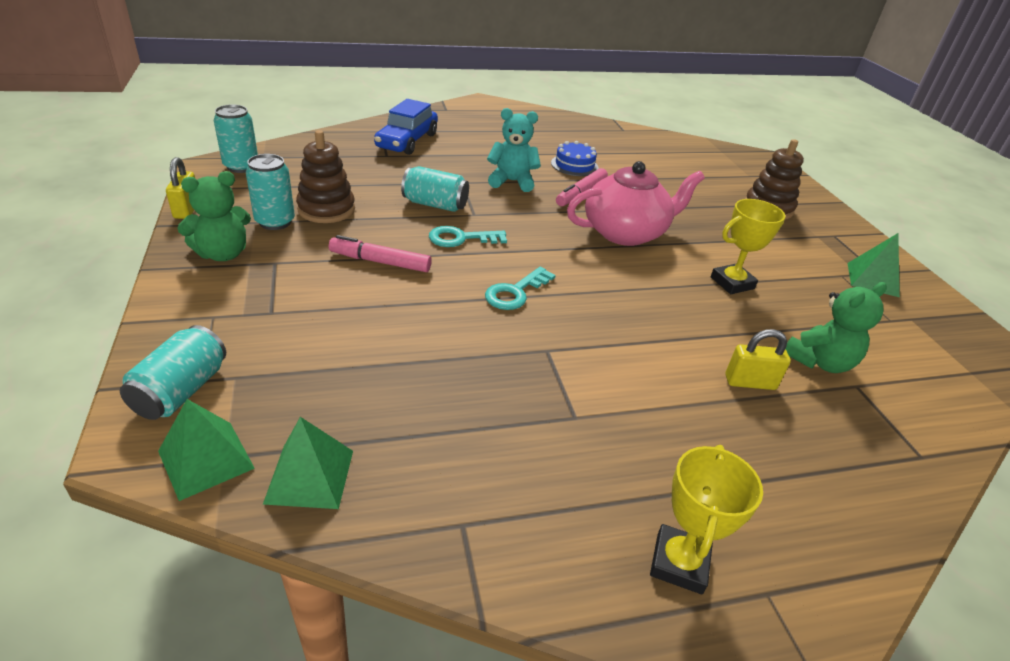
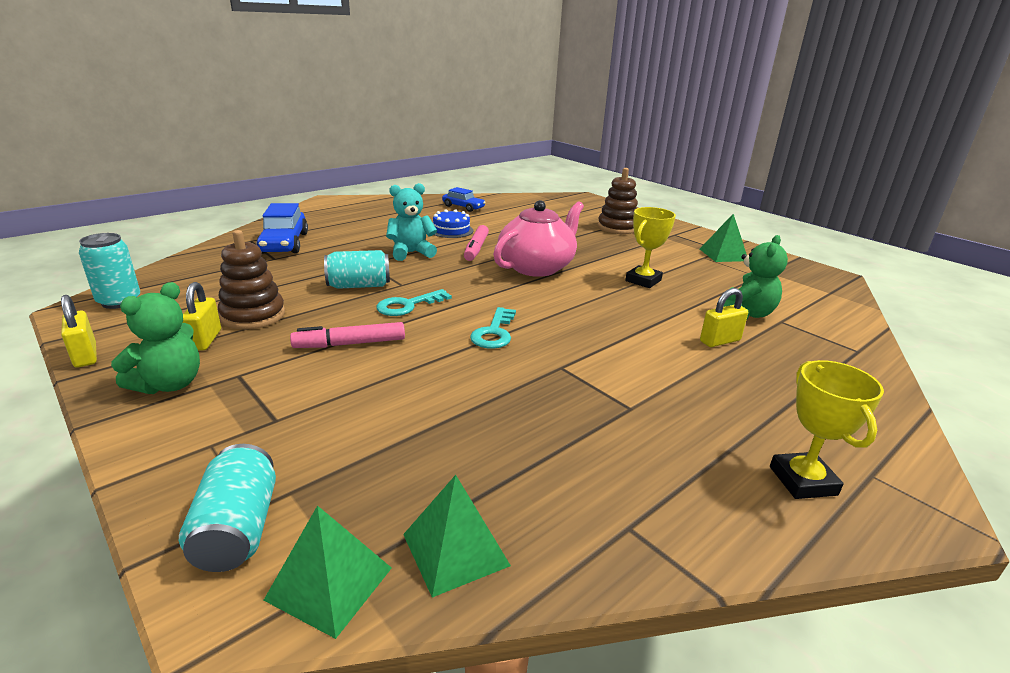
camera: 25 degrees left, 10 degrees down
(275, 222) = (205, 340): turquoise can -> yellow padlock
(612, 140) = (463, 207): none -> blue car

